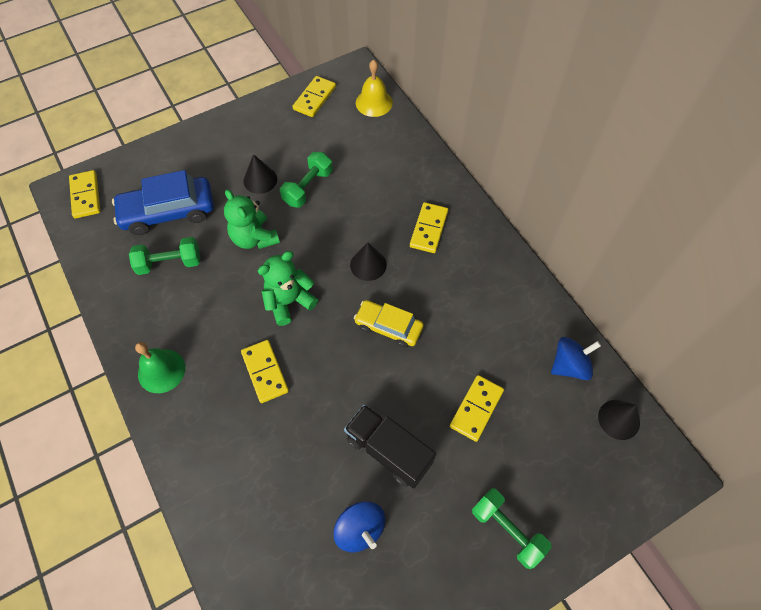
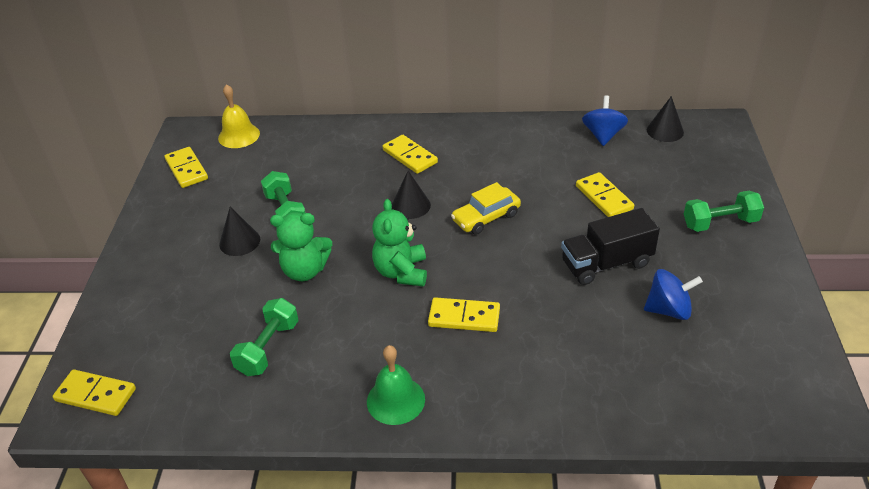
camera: 55 degrees left, 20 degrees down
(168, 212) = (201, 327): blue car -> none

